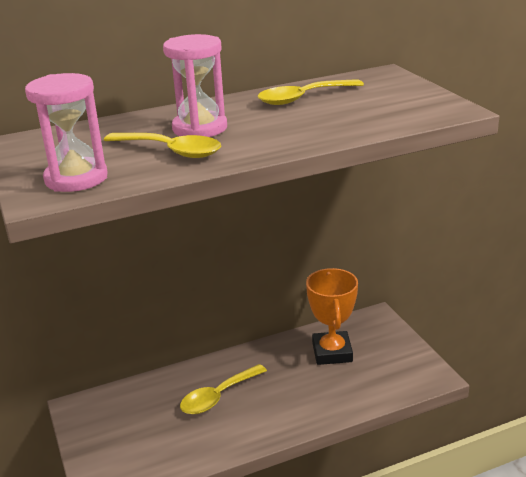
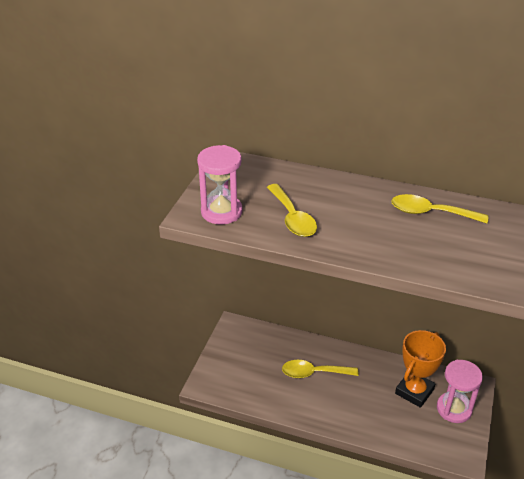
camera: 40 degrees right, 10 degrees up
(200, 128) = (332, 206): pink hourglass -> pink hourglass (454, 409)

